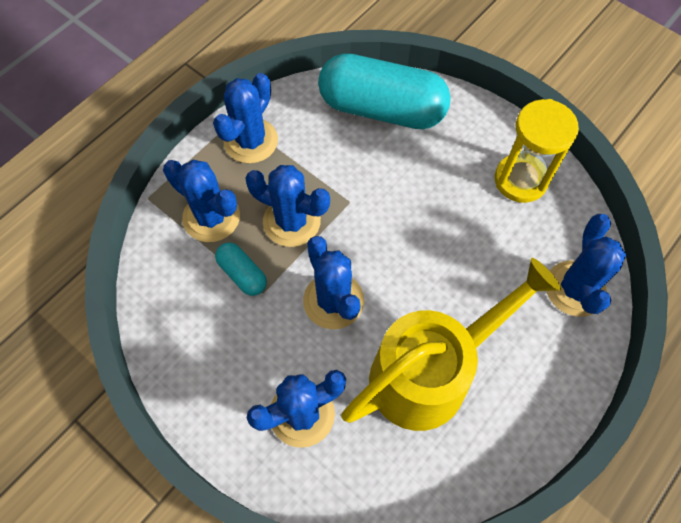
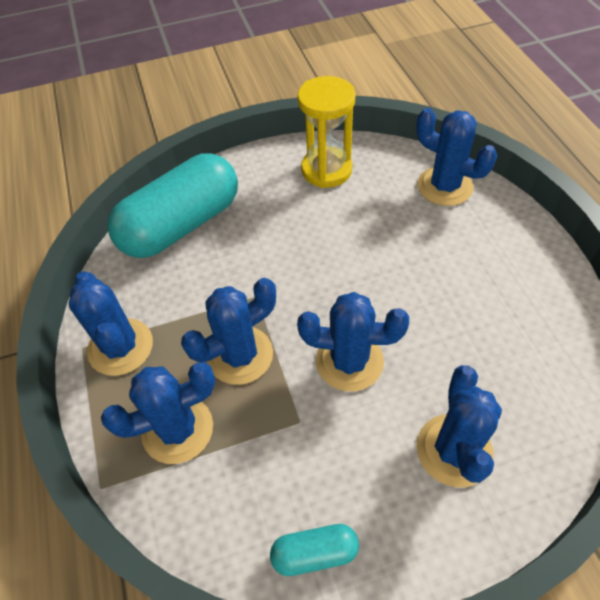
camera: 55 degrees left, 10 degrees down
(242, 274) = (266, 431): turquoise capsule -> turquoise capsule (315, 553)
(431, 371) = (465, 318): yellow watering can -> none

